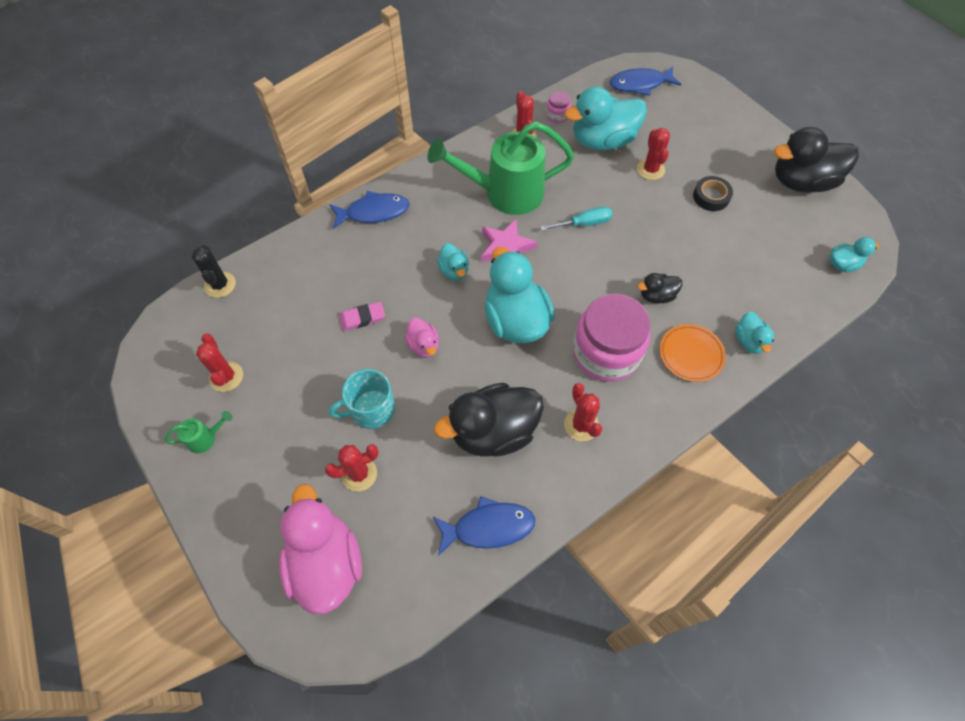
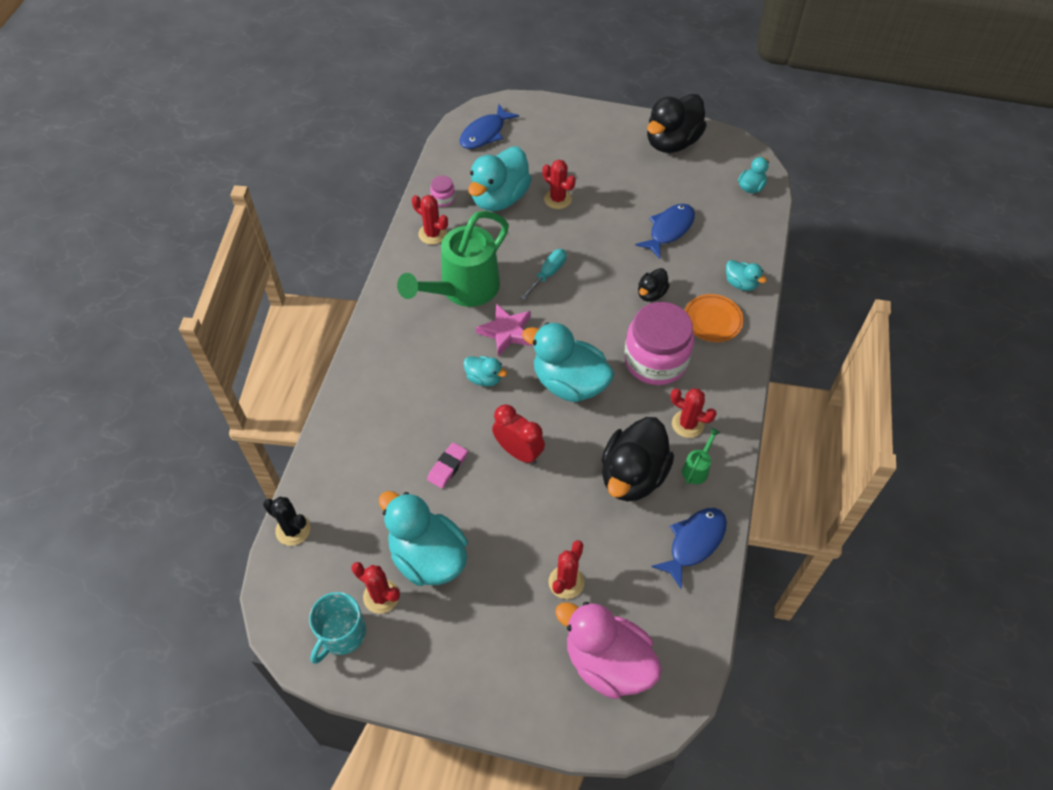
camera: 40 degrees left, 5 degrees down
(205, 438) = (415, 655): green watering can -> green watering can (697, 468)
(283, 373) = (428, 557): none -> turquoise duck
(371, 409) = (527, 529): turquoise mug -> turquoise mug (341, 634)
(374, 212) = (368, 376): blue fish -> blue fish (669, 230)
(424, 345) = (518, 452): pink duck -> red clock
(711, 197) = (620, 193): black tape -> none

